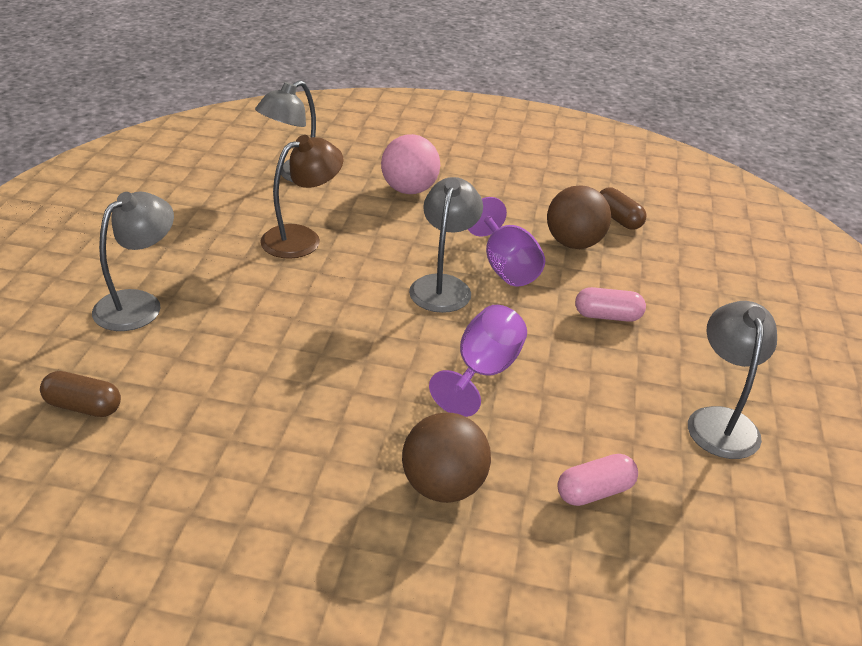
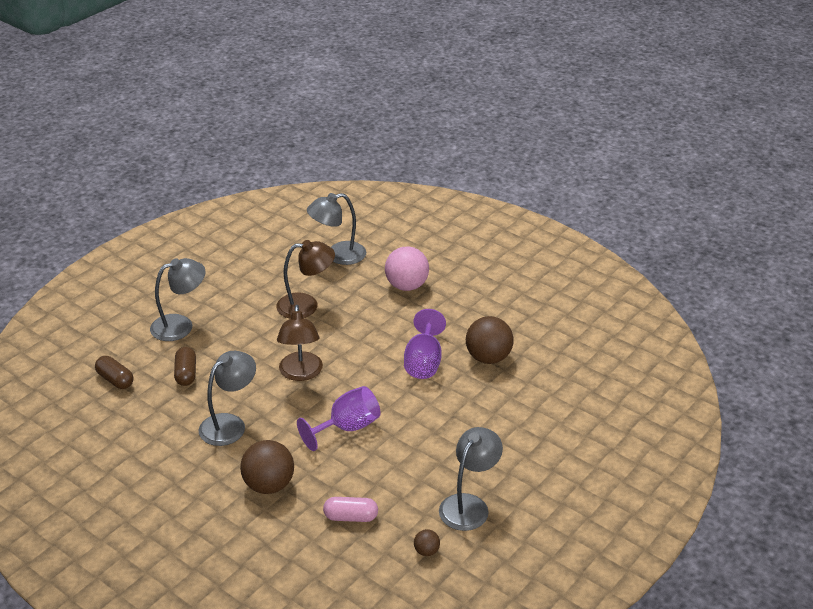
camera: 30 degrees right, 0 degrees up
(362, 321) = (301, 373): none -> brown lamp
(443, 286) = (370, 364): grey lamp -> grey lamp (229, 424)
(607, 316) = (461, 416): pink capsule -> none
(618, 219) = (540, 348): brown capsule -> brown capsule (186, 374)
(732, 502) = (426, 551): none -> brown ball

